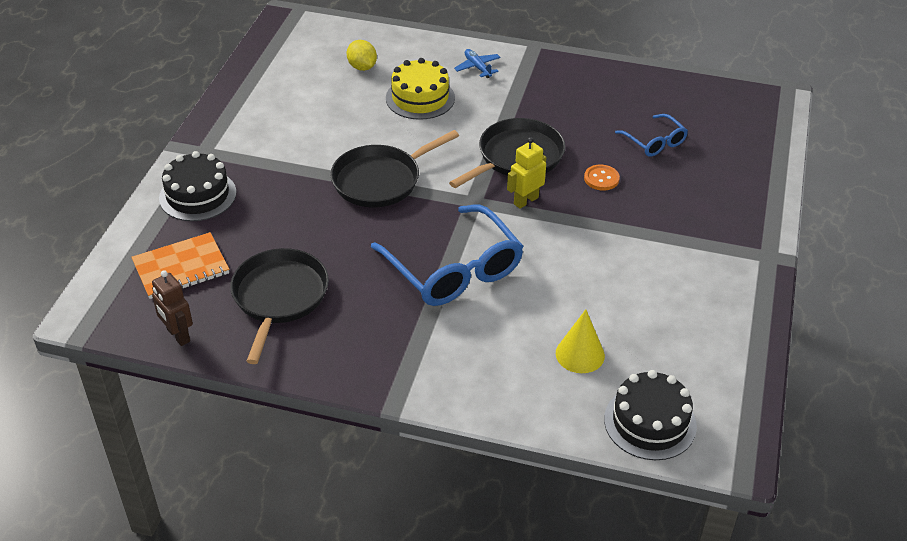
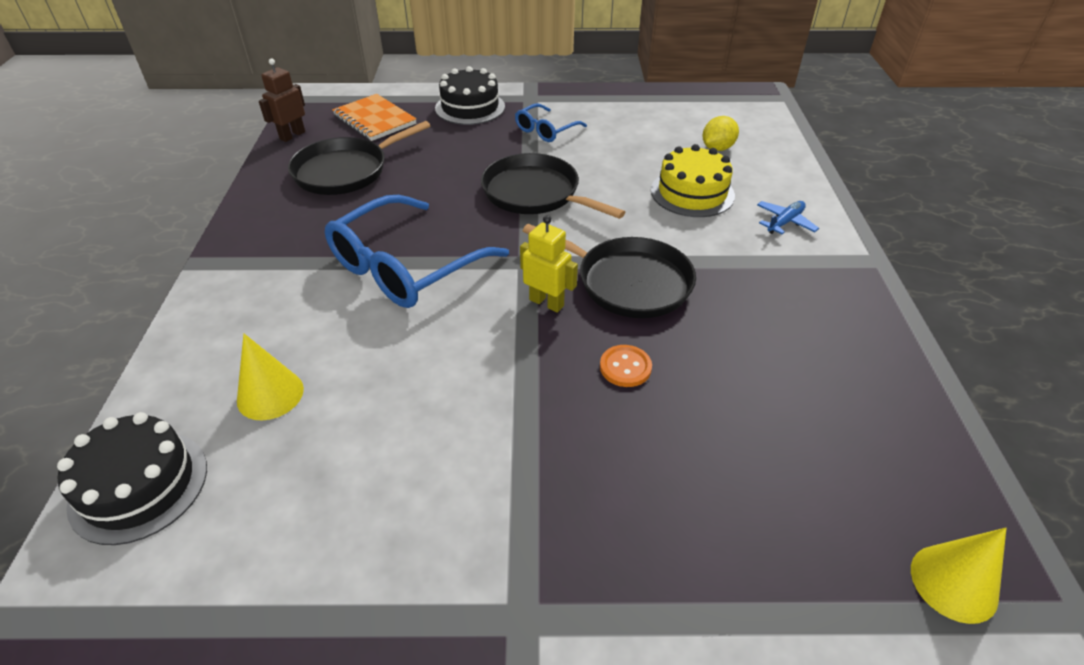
camera: 75 degrees right, 0 degrees up
(279, 297) = (345, 171): black pan -> black pan turned 150 degrees clockwise
(654, 142) = (746, 416): blue glasses -> blue glasses (546, 130)
(768, 112) = (953, 583): none -> yellow cone

